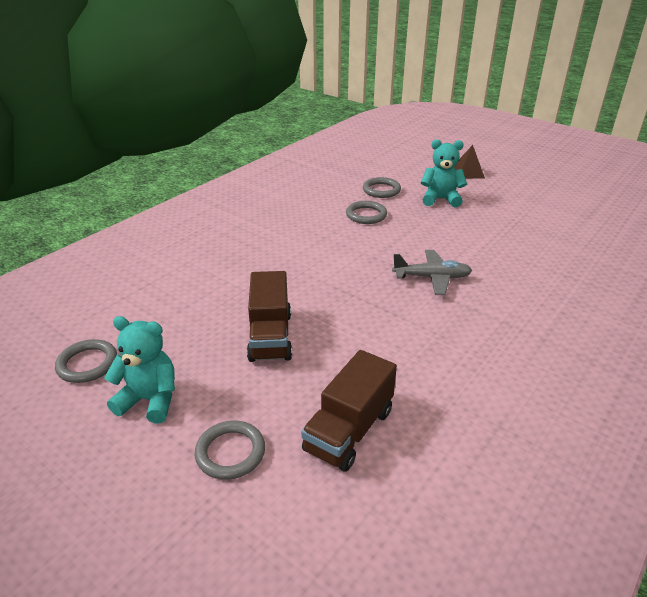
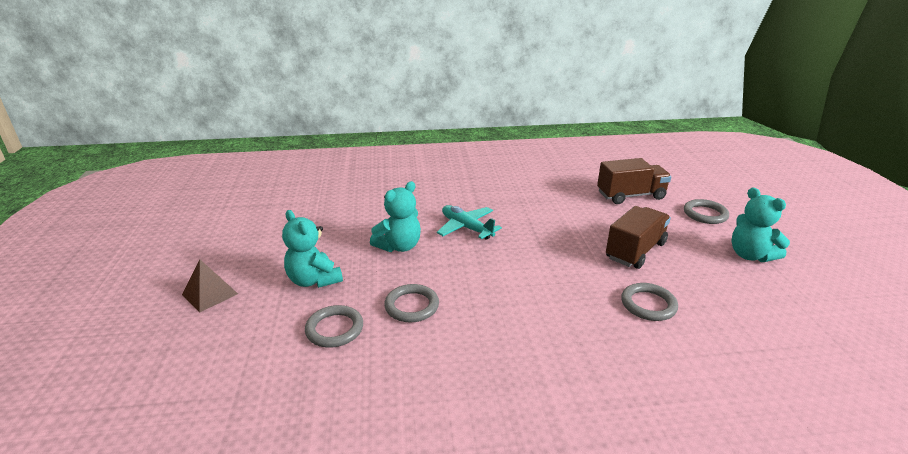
camera: 135 degrees left, 5 degrees down
(87, 364) = (803, 300): grey ring -> grey ring (648, 305)
(432, 278) = (466, 228): grey plane -> turquoise plane
(443, 238) = (399, 246): none -> turquoise teddy bear

